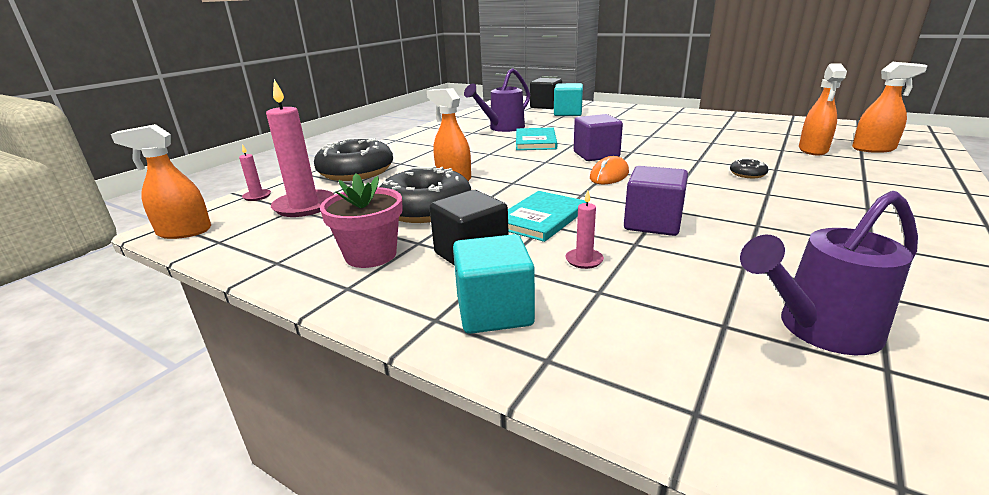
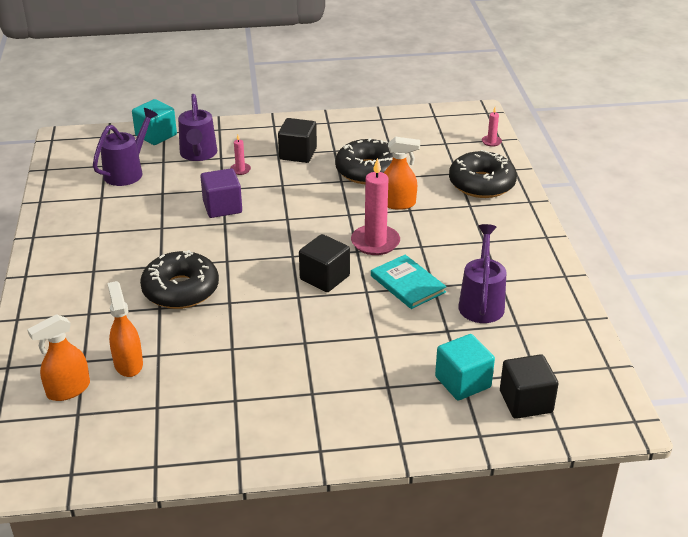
camera: 140 degrees right, 10 degrees up
(184, 232) = (466, 112): orange spray bottle -> none
(304, 206) = (444, 147): pink candle -> pink candle (375, 242)
(371, 255) = (345, 137): pink flower pot -> none
(494, 311) = (255, 135): turquoise cube -> turquoise cube (156, 135)
(541, 218) = (290, 188): turquoise book -> none
(596, 155) = (324, 278): purple cube -> black cube
(609, 175) = (287, 249): orange mouse -> none
(639, 313) = (198, 154): none -> purple watering can
(747, 174) = (181, 290): black donut -> black donut, size x2.46

